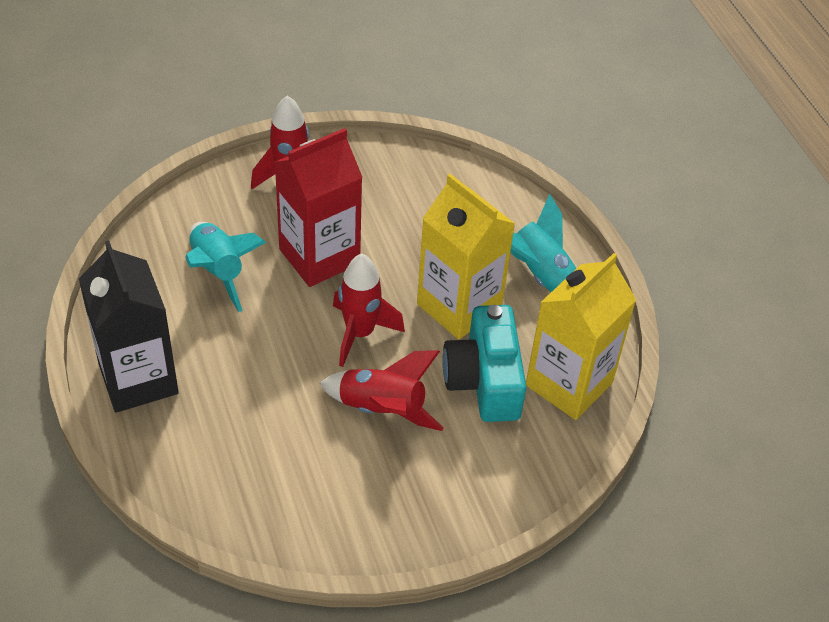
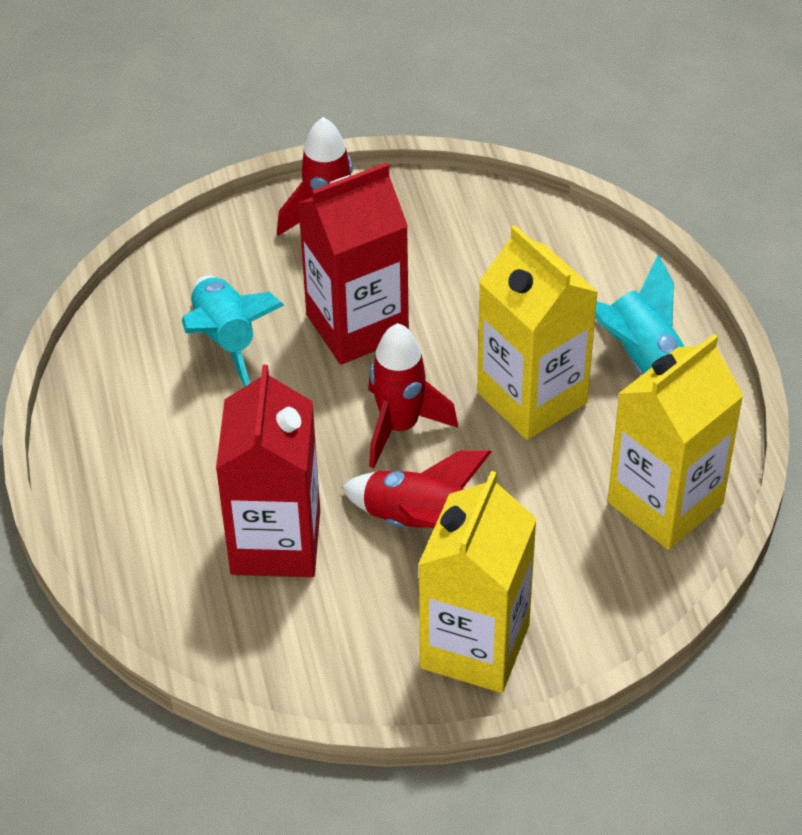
camera: 10 degrees right, 0 degrees up
(138, 379) = (115, 471): black carton -> none
(271, 430) = (275, 542): none -> red carton
(435, 505) = (475, 646): none -> yellow carton
(484, 380) = (555, 493): turquoise camera -> none

